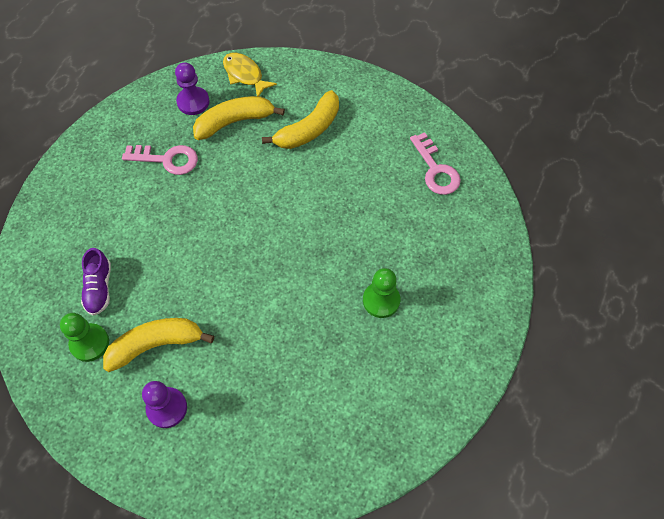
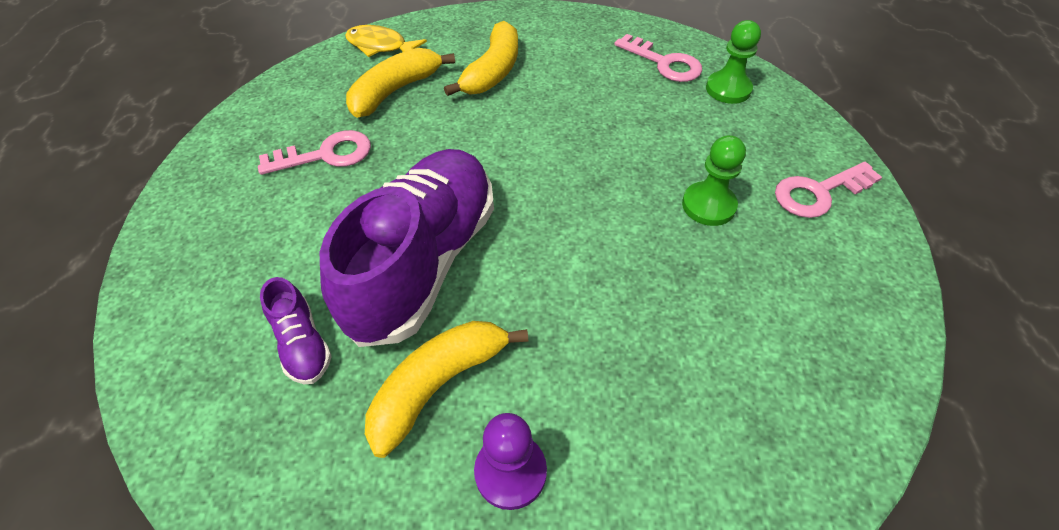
camera: 25 degrees left, 10 degrees down
(89, 343) = (325, 430): green pawn -> green pawn (728, 89)
(187, 264) = (424, 262): none -> purple shoe
(193, 102) = (328, 88): purple pawn -> none
(461, 323) = (818, 193): none -> pink key

